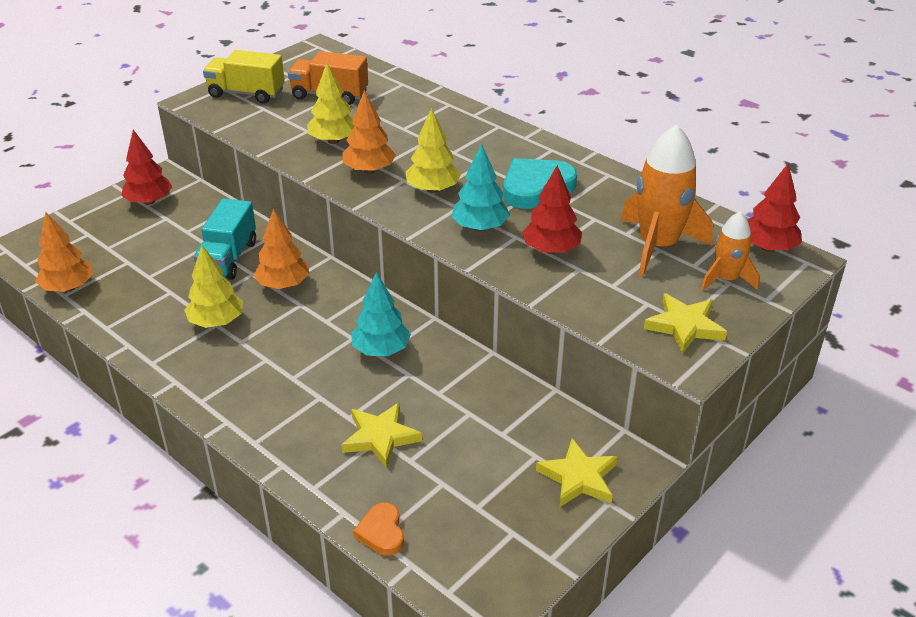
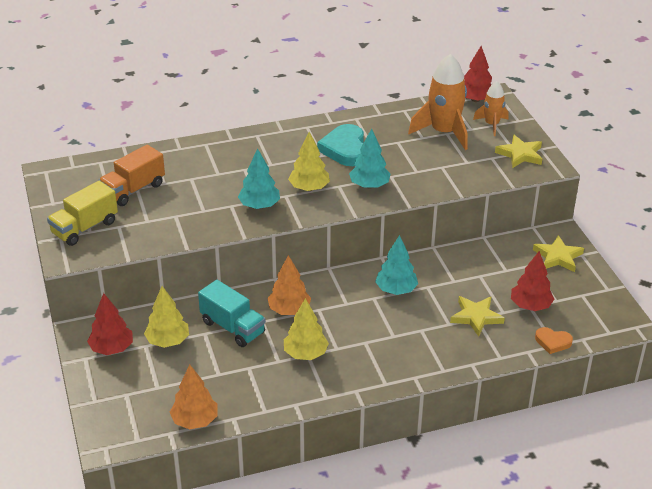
camera: 60 degrees left, 0 degrees up
(333, 141) = (203, 208): yellow tree -> yellow tree (168, 341)
(369, 170) = (259, 206): orange tree -> turquoise tree
(551, 250) = (415, 169): red tree -> red tree (530, 306)

